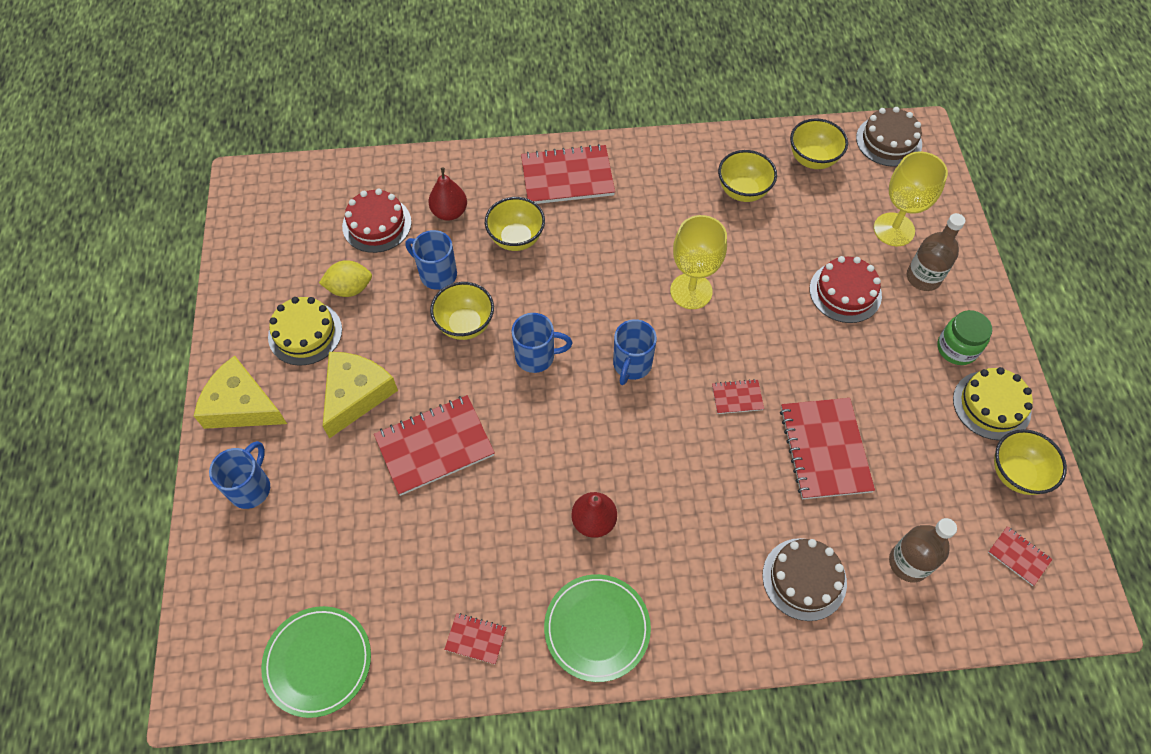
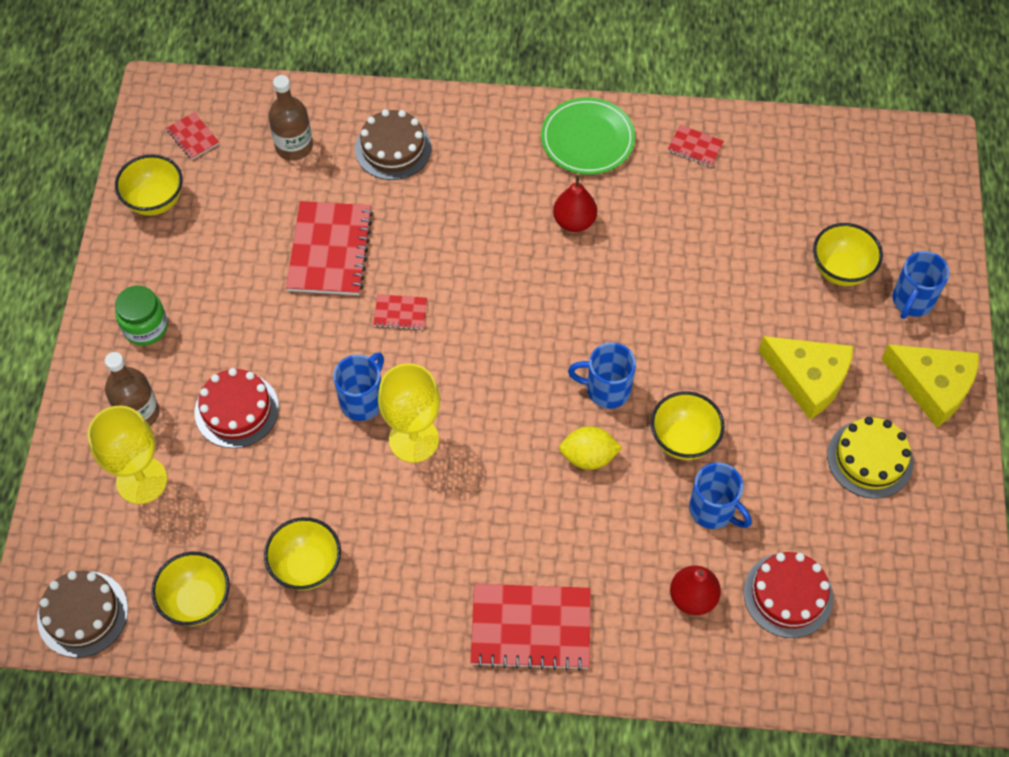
camera: 170 degrees left, 0 degrees up
(318, 662) = (834, 150): green plate -> none
(350, 288) = (820, 508): yellow lemon -> yellow lemon (588, 457)
(356, 394) = (808, 378): yellow cheese -> yellow cheese turned 90 degrees counterclockwise
(434, 446) = (724, 313): red notebook -> none
(516, 239) = (611, 544): yellow bowl -> yellow bowl (841, 270)
(631, 365) = (503, 364): blue mug -> blue mug (363, 400)
(991, 405) = (142, 265): yellow cake -> none

